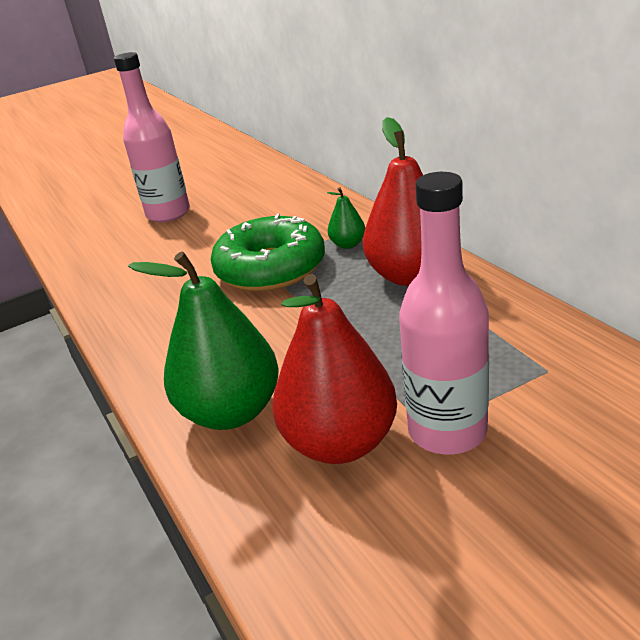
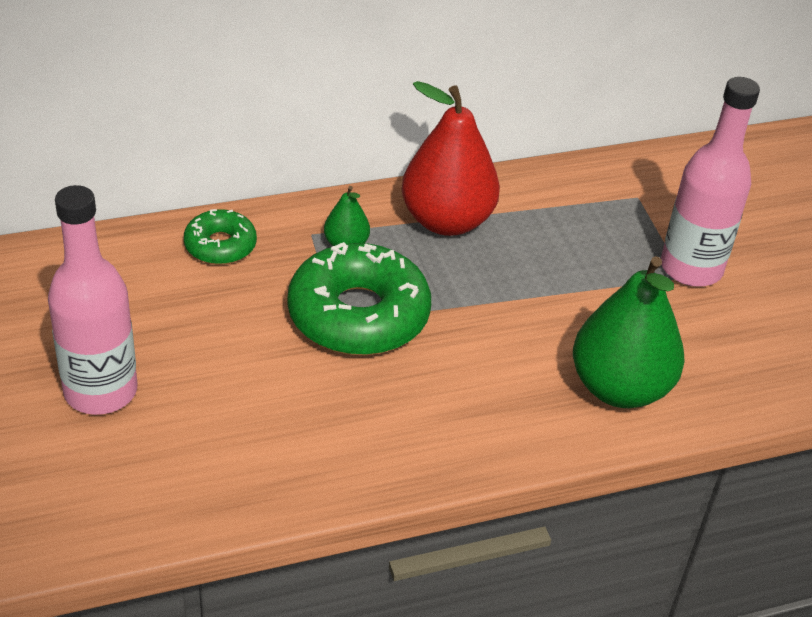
camera: 85 degrees left, 10 degrees up
(316, 207) = (220, 246): none -> green donut
(340, 442) = (685, 328): red pear -> none

